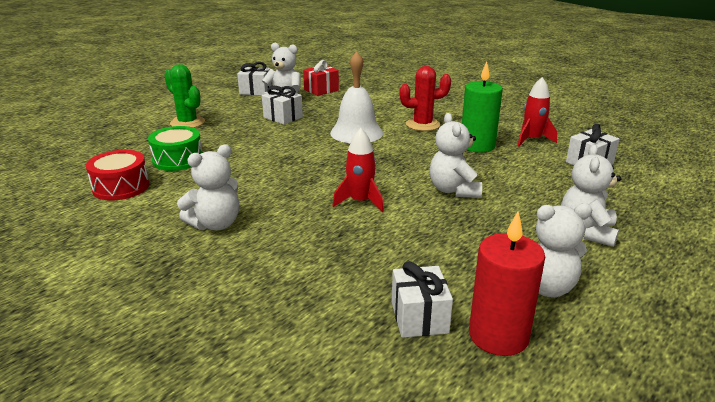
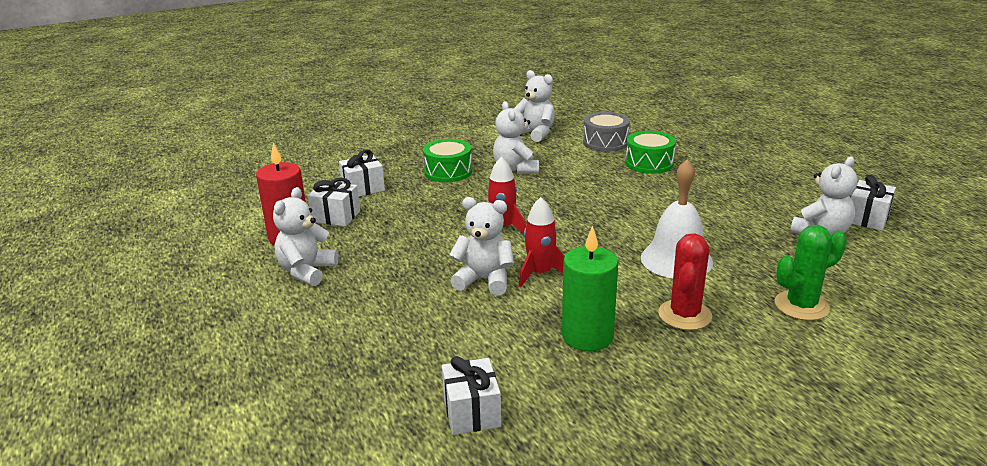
camera: 115 degrees right, 0 degrees up
(121, 187) = (605, 142): red drum -> grey drum
(187, 123) = (749, 172): green cactus -> green cactus (801, 306)
(239, 269) = (448, 171): none -> green drum
(283, 117) = (750, 223): white gift -> white gift (363, 188)
(321, 90) = (868, 266): red gift -> none
(532, 140) = (580, 395): red rocket -> red rocket (540, 273)
(586, 232) = (343, 327): white teddy bear -> white teddy bear (535, 133)

